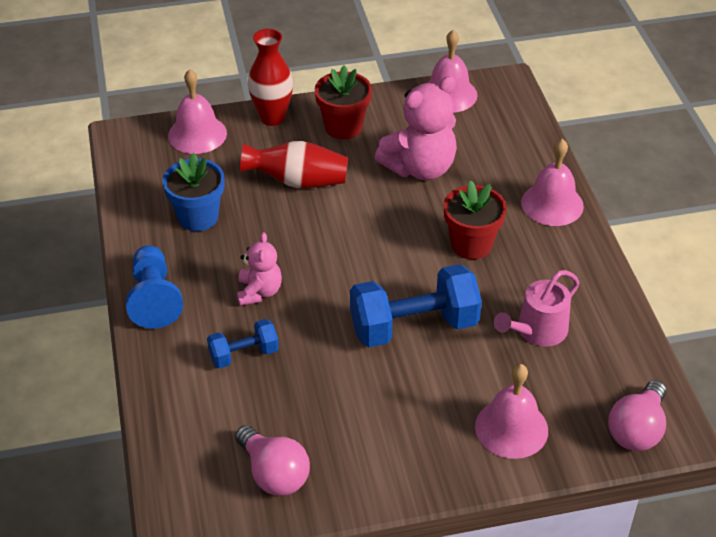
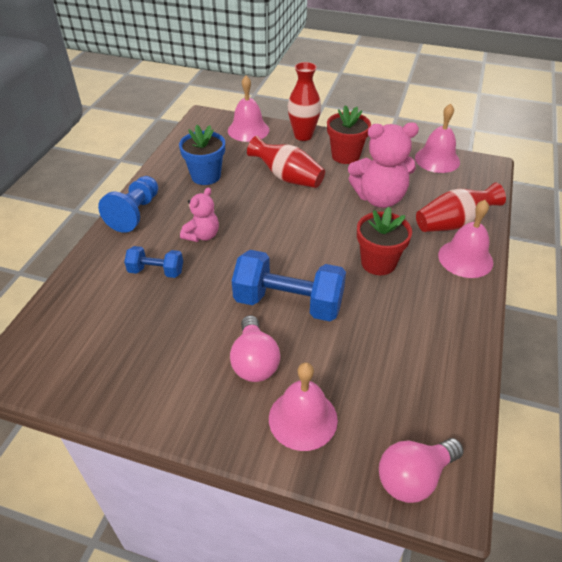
camera: 30 degrees right, 0 degrees up
(274, 474) = (100, 364): pink light bulb -> pink light bulb (254, 361)
(516, 168) = (453, 223): none -> red vase
(537, 331) = (384, 349): pink watering can -> none

